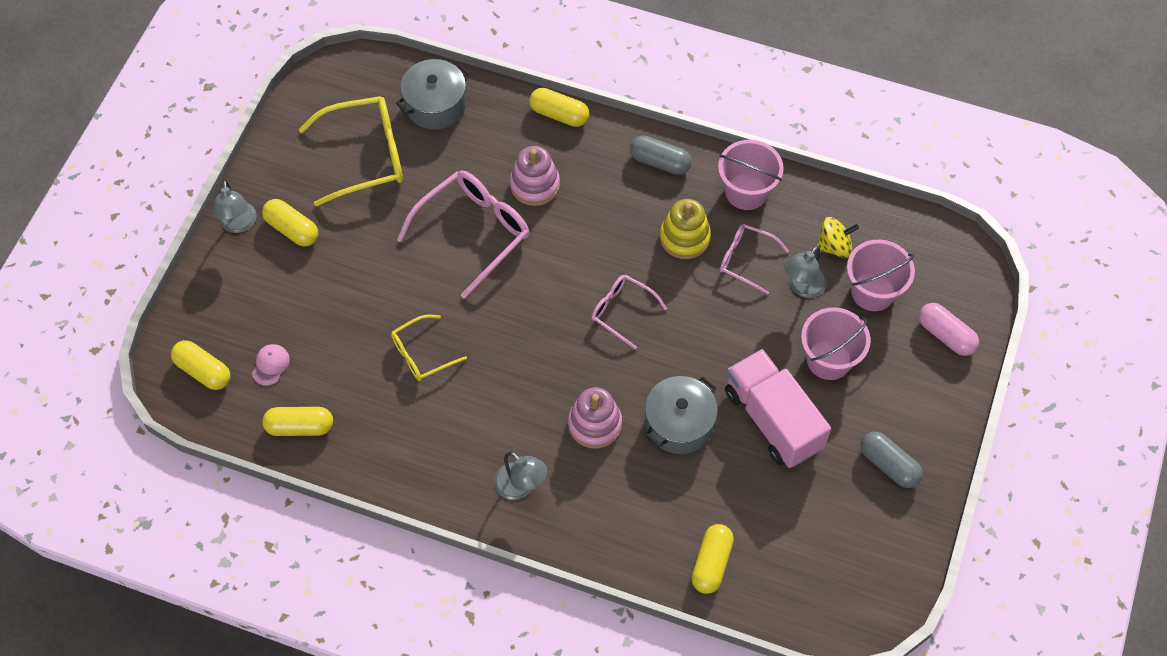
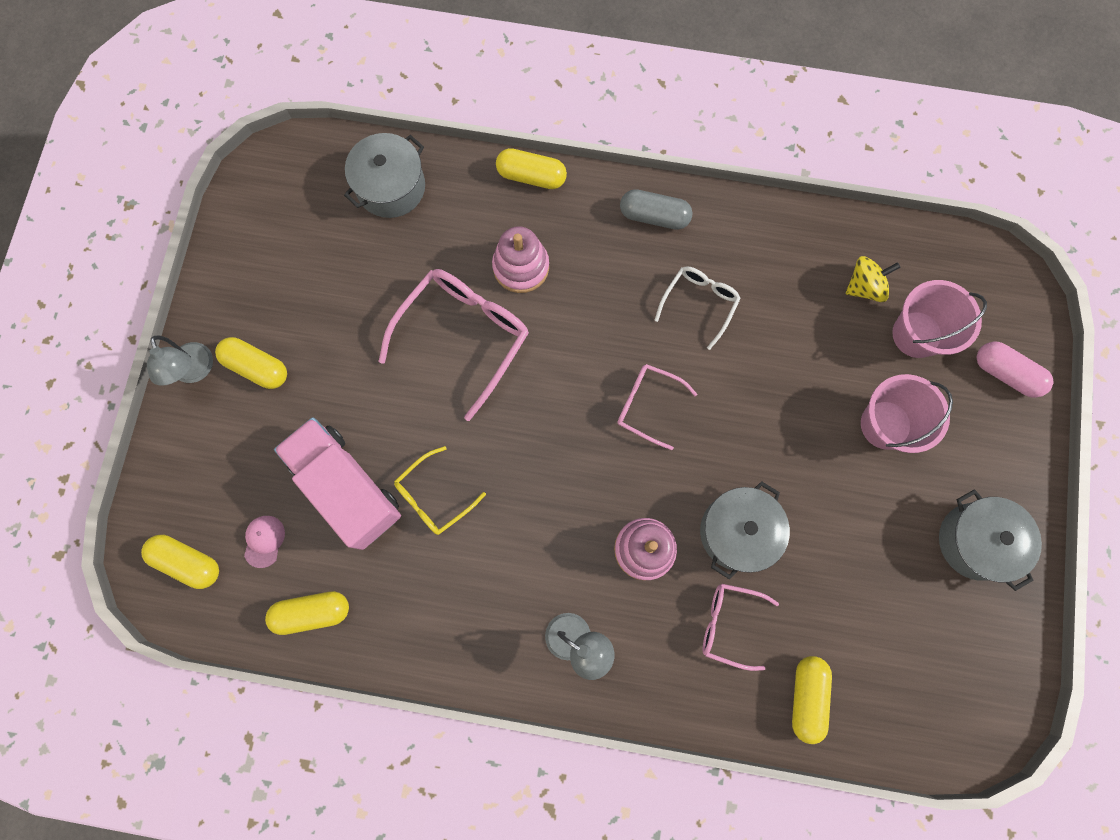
camera: 10 degrees left, 15 degrees up
(365, 156) = (324, 263): yellow glasses -> none
(684, 237) = (699, 303): yellow stacking toy -> white glasses
(746, 191) = (756, 236): pink bucket -> none
(746, 260) = (771, 319): pink glasses -> pink glasses (729, 624)
(773, 419) = (839, 508): pink truck -> pink truck (347, 487)
(802, 287) = (839, 342): grey lamp -> none
(888, 465) = (975, 541): grey capsule -> grey pot

